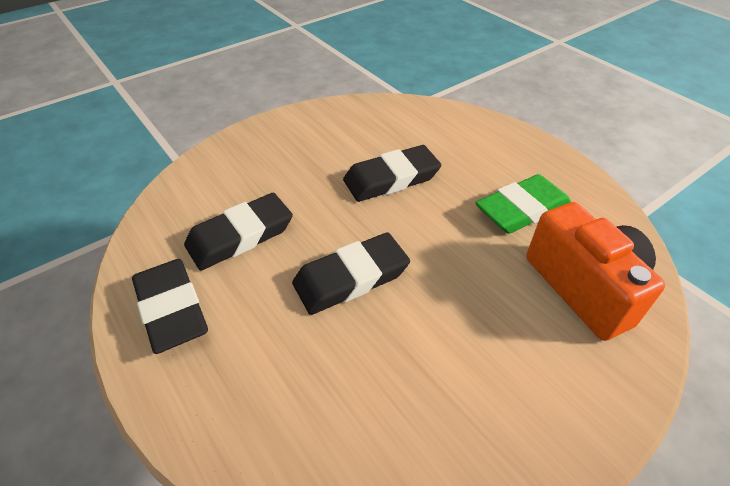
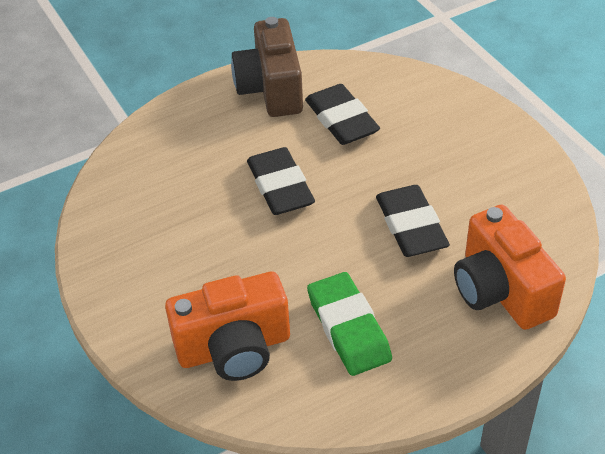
camera: 100 degrees right, 0 degrees up
(172, 309) = (271, 89): black eraser -> brown camera
(449, 131) = (500, 291): none -> orange camera

